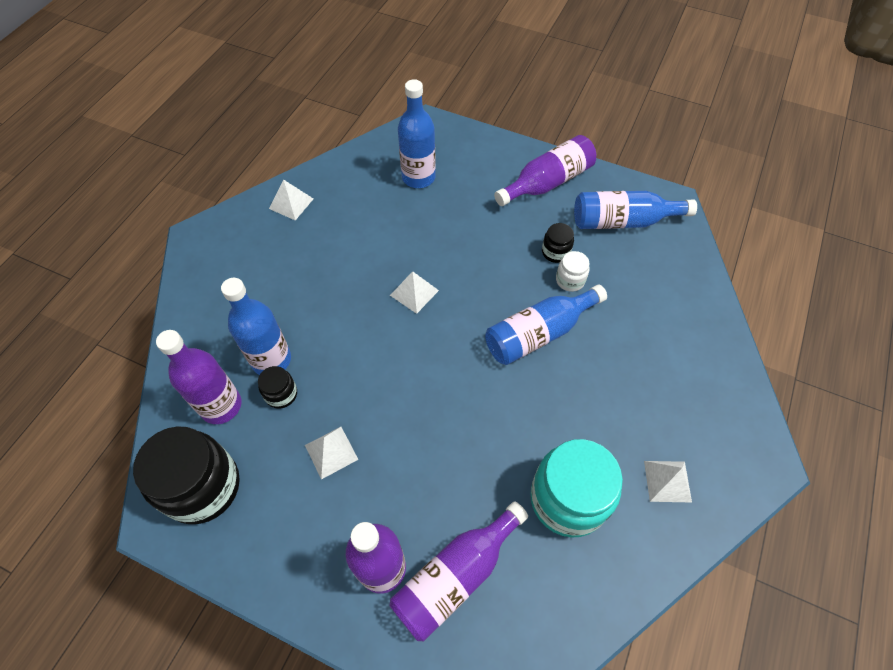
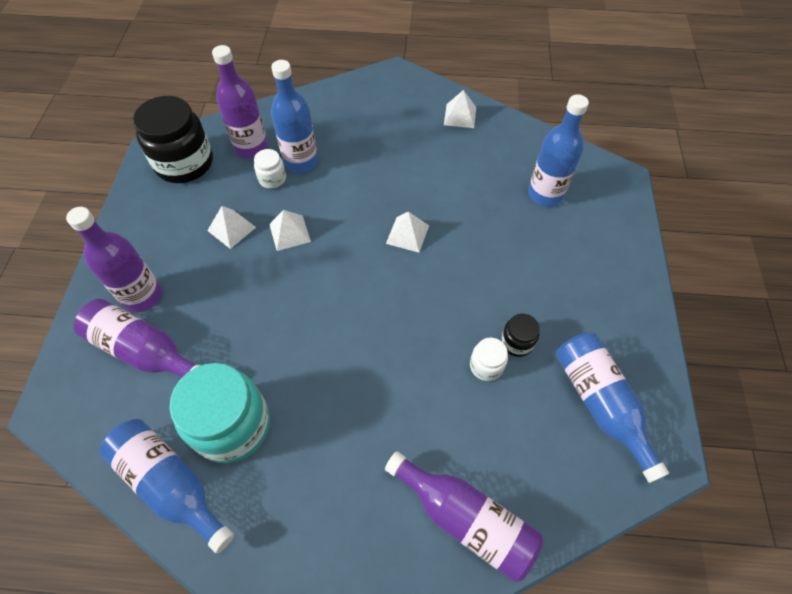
camera: 70 degrees right, 0 degrees up
(281, 394) = (272, 179): black jar -> white jar
(539, 333) = (406, 353): blue bottle -> blue bottle (171, 484)
(547, 182) = (610, 309): purple bottle -> purple bottle (466, 518)
(667, 481) = (275, 522): white pyramid -> white pyramid (289, 232)

